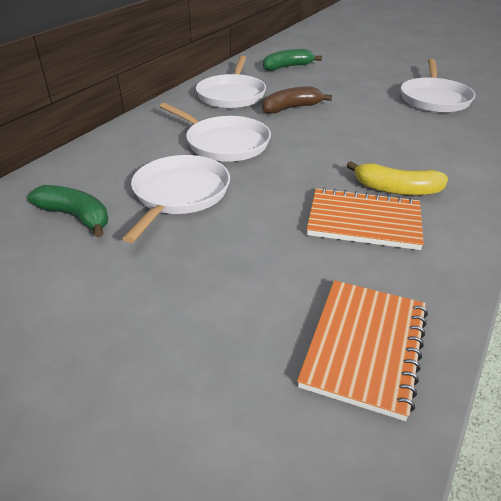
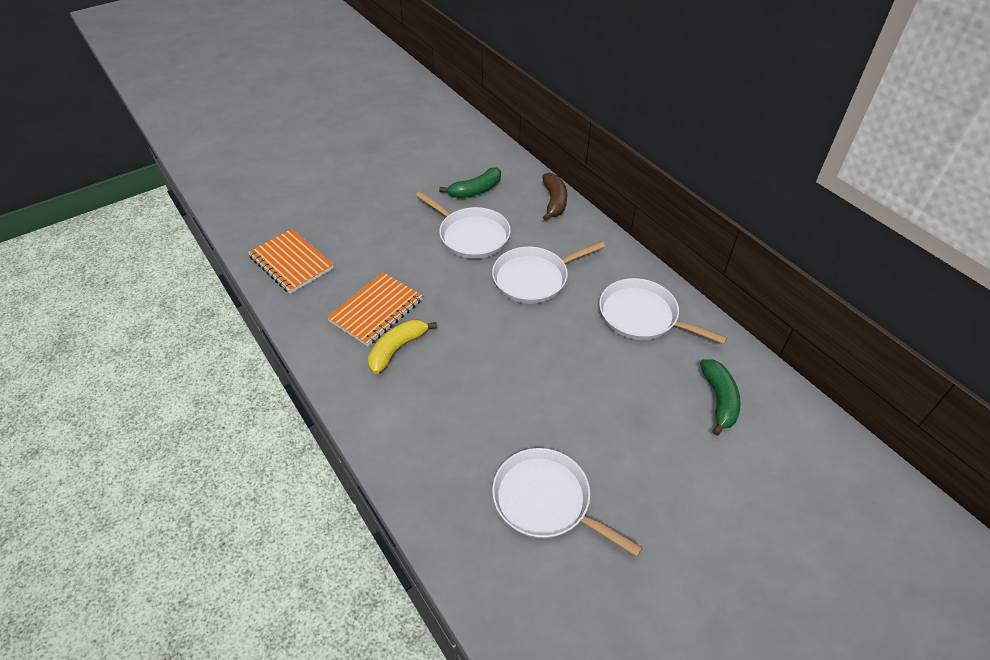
camera: 115 degrees right, 10 degrees up
(291, 108) = (584, 350): brown banana -> brown banana (554, 202)

